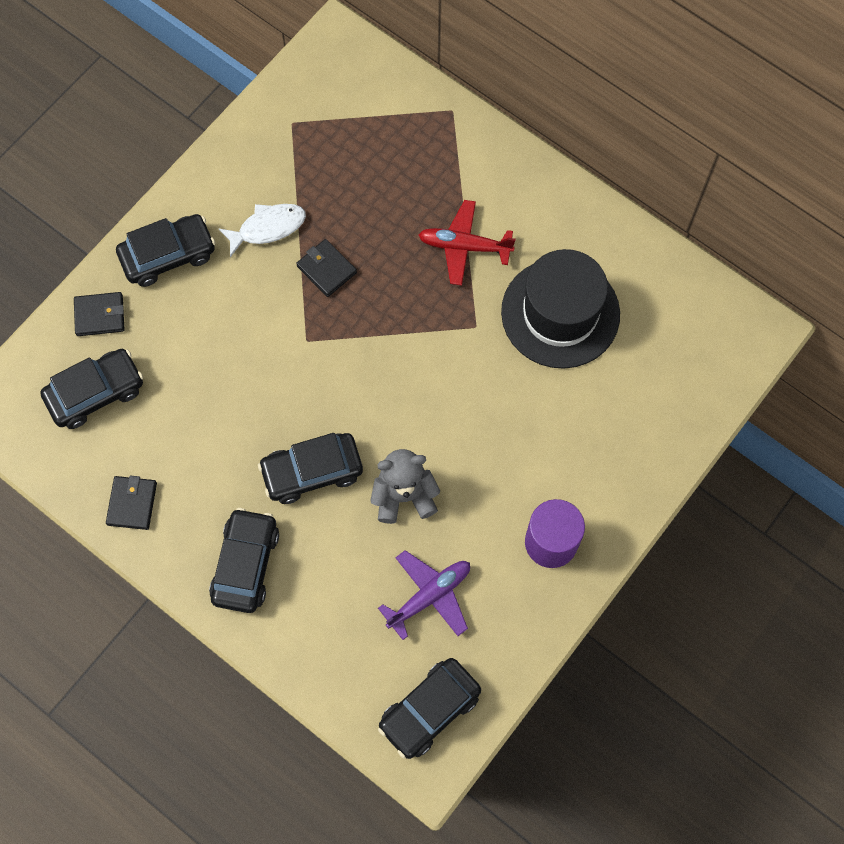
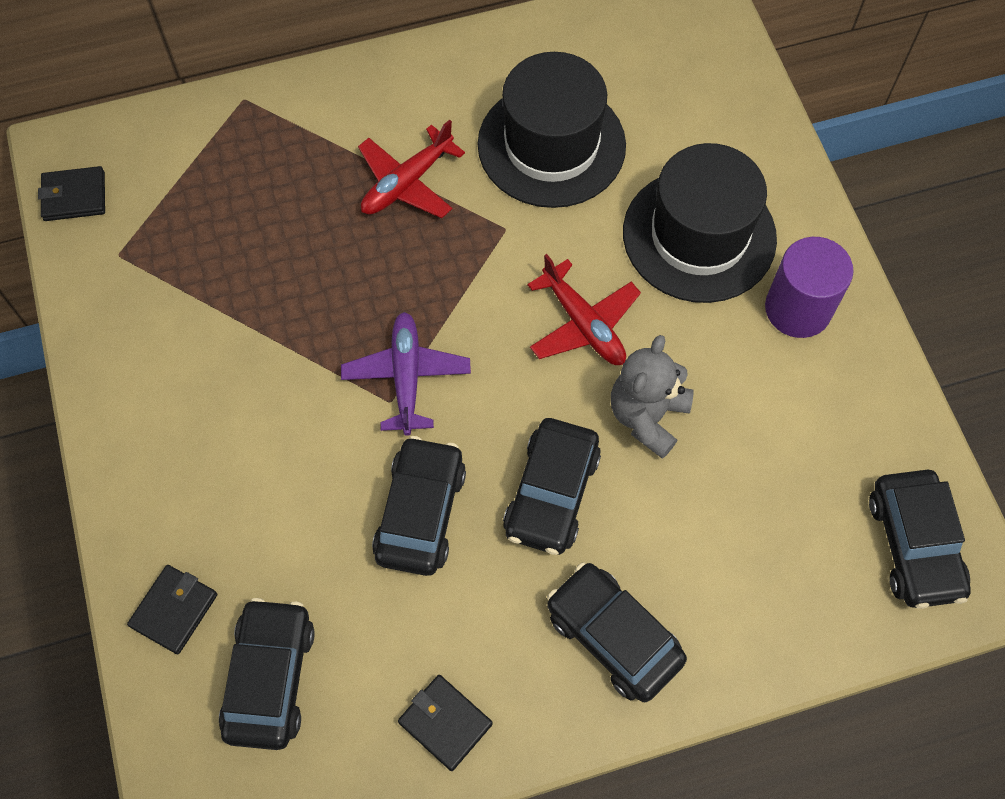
camera: 55 degrees left, 5 degrees down
(168, 255) = (164, 484): black car -> black car (421, 513)
(268, 228) = (222, 357): white fish -> none
(326, 269) = (322, 328): black wallet -> black wallet (74, 196)
(429, 596) = (781, 463): purple plane -> purple plane (406, 377)
(441, 417) = (583, 324): none -> red plane
(560, 447) = (699, 235): none -> black hat

